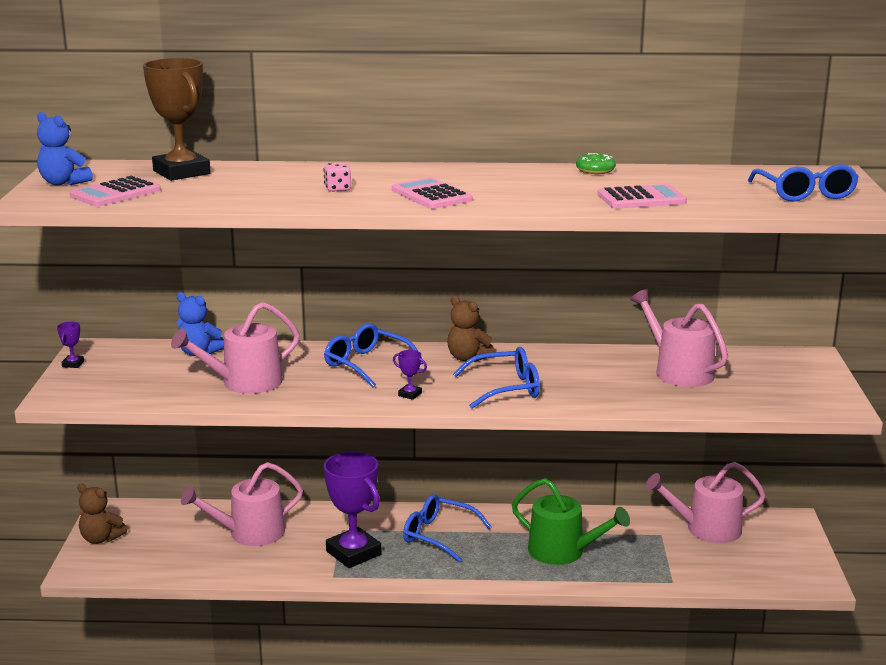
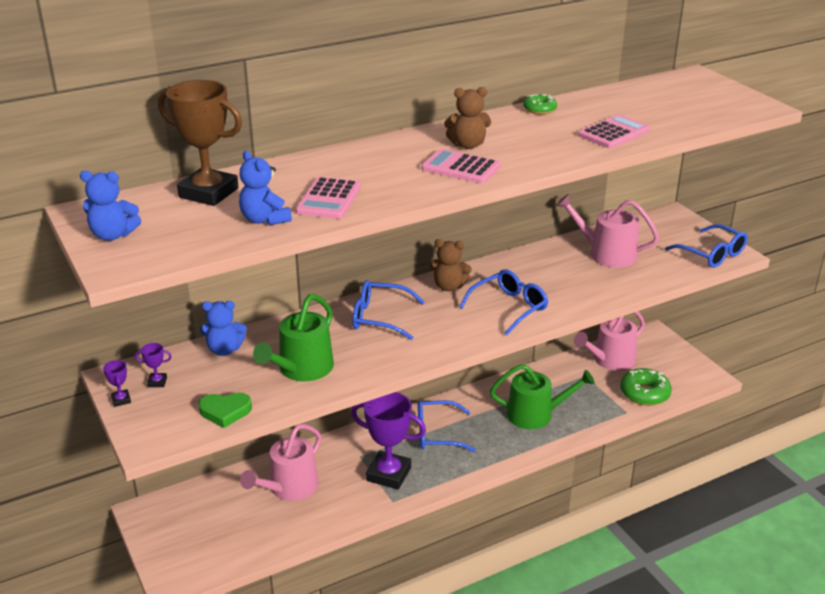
camera: 30 degrees left, 10 degrees up
(101, 538) = (164, 543): brown teddy bear -> brown teddy bear (468, 145)
(115, 193) = (186, 235): pink calculator -> pink calculator (329, 199)
(141, 394) = (225, 412): none -> green heart
(194, 196) = (264, 219): none -> blue teddy bear
(245, 383) = (302, 369): pink watering can -> green watering can
(337, 189) = (376, 179): pink dice -> none
(410, 394) = (446, 337): purple trophy -> purple trophy (157, 382)
(714, 571) = (644, 393): none -> green donut
(804, 193) = (707, 101): blue glasses -> blue glasses (711, 254)

